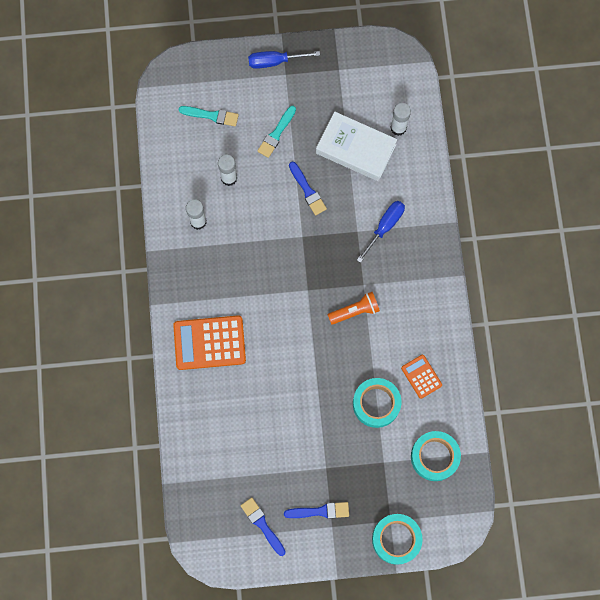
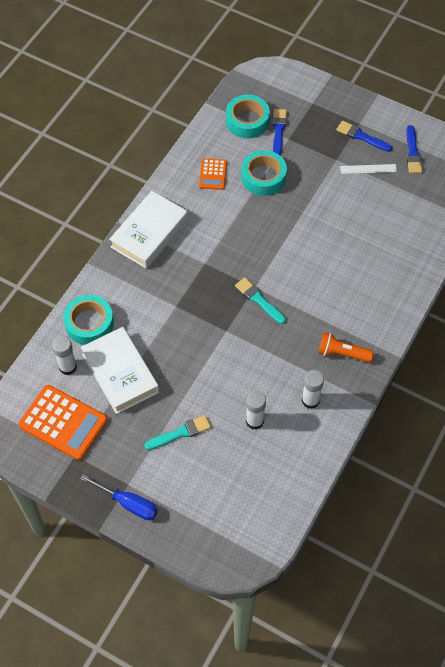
camera: 145 degrees left, 15 degrees down
(209, 342) = (368, 297): orange calculator -> orange calculator (63, 423)
(211, 116) = (229, 490): turquoise brush -> turquoise brush (259, 300)
(291, 477) = (368, 169): none -> white ruler
(307, 190) = (192, 365): blue brush -> blue brush (278, 130)
(355, 311) = (227, 248): orange flashlight -> orange flashlight (342, 353)
(384, 227) = (150, 295): blue screwdriver -> none
(396, 539) = (317, 90): turquoise tape -> turquoise tape (89, 323)
(429, 281) = (149, 233): none -> white book

